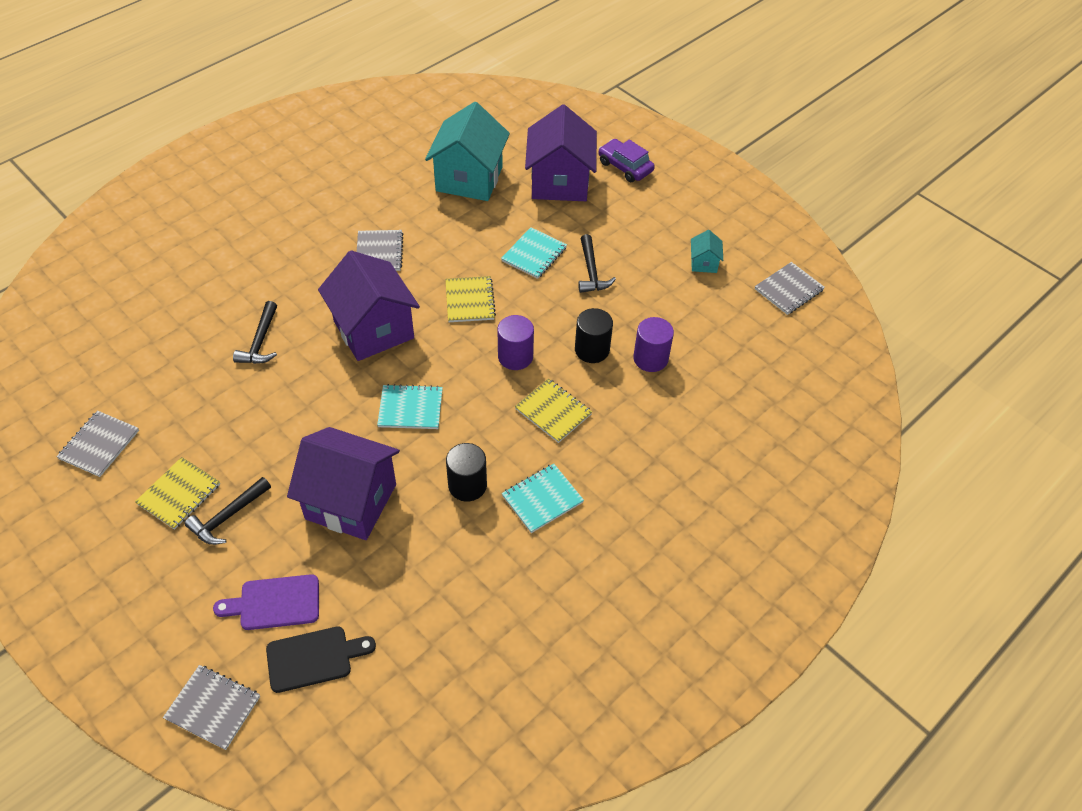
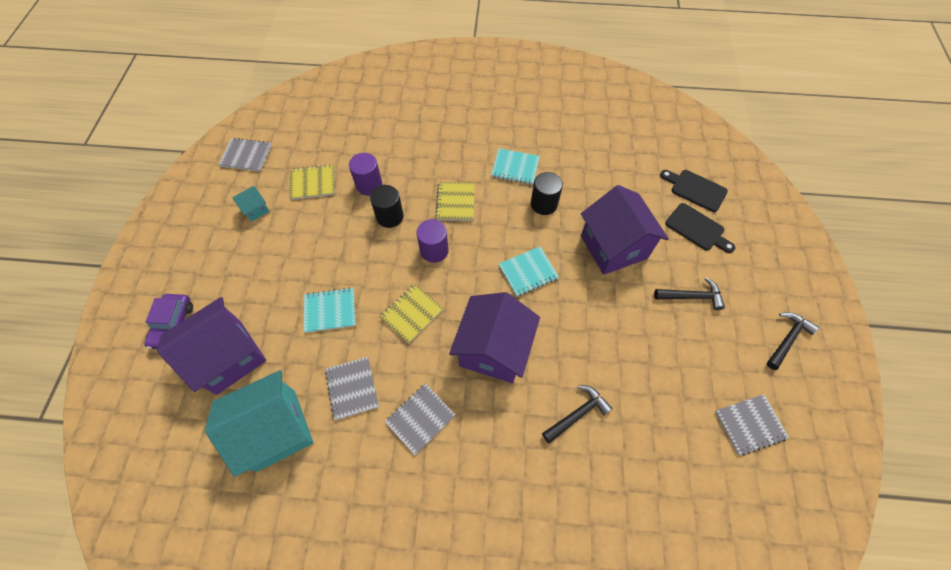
camera: 130 degrees left, 10 degrees up
(179, 494) = (713, 337): yellow notebook -> yellow notebook (313, 183)
(213, 707) = (761, 206): grey notebook -> grey notebook (352, 388)
(275, 603) = (697, 228): purple cutting board -> black cutting board
(410, 408) = (528, 272): turquoise notebook -> turquoise notebook turned 75 degrees counterclockwise
(591, 271) = (318, 264): black hammer -> black hammer (787, 339)

